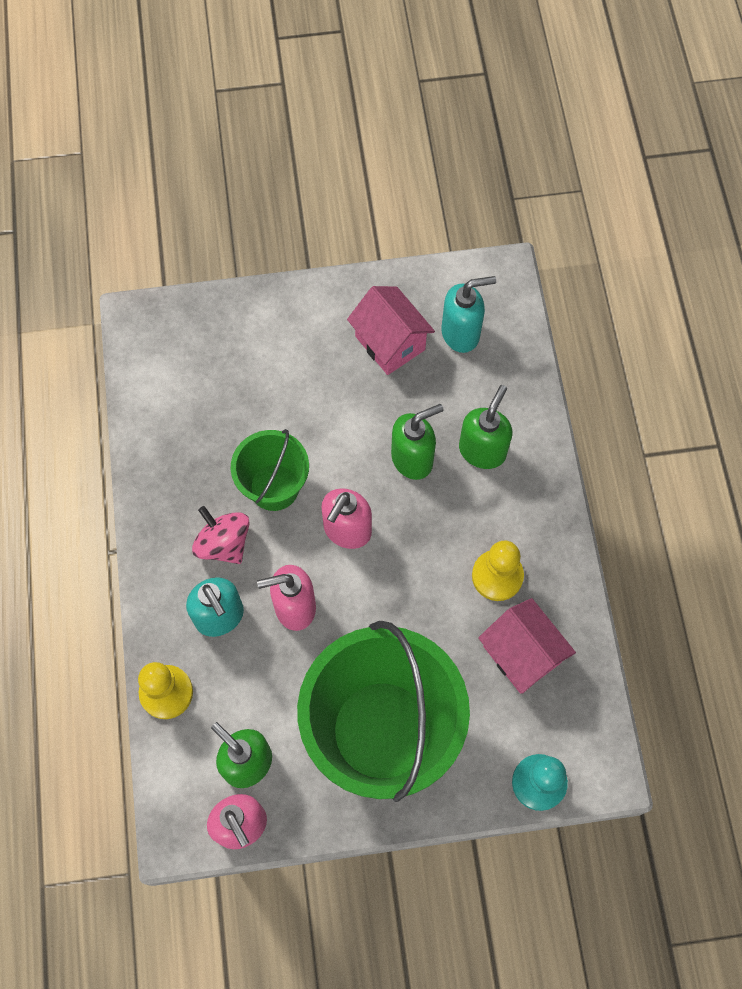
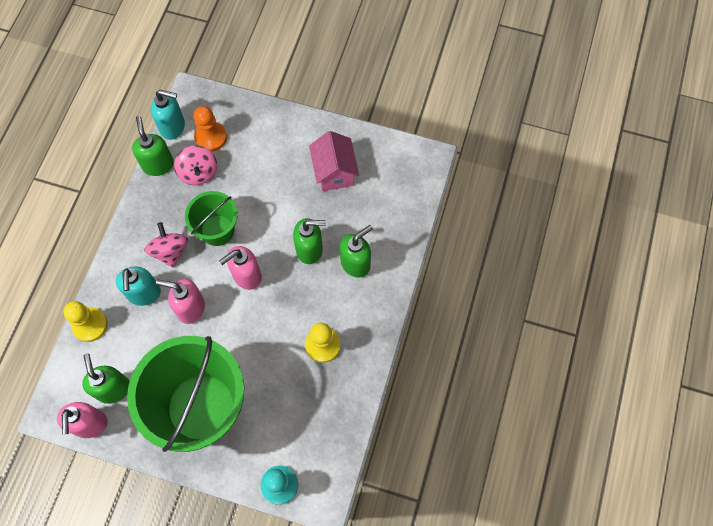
camera: 25 degrees right, 0 degrees up
(142, 434) = (158, 164): none -> green soap dispenser
(196, 366) = (211, 137): none -> orange pawn
(205, 421) = (198, 173): none -> pink spinning top
(461, 333) = (381, 184): turquoise soap dispenser -> turquoise soap dispenser (173, 127)
(521, 654) = (311, 400): pink house -> none

